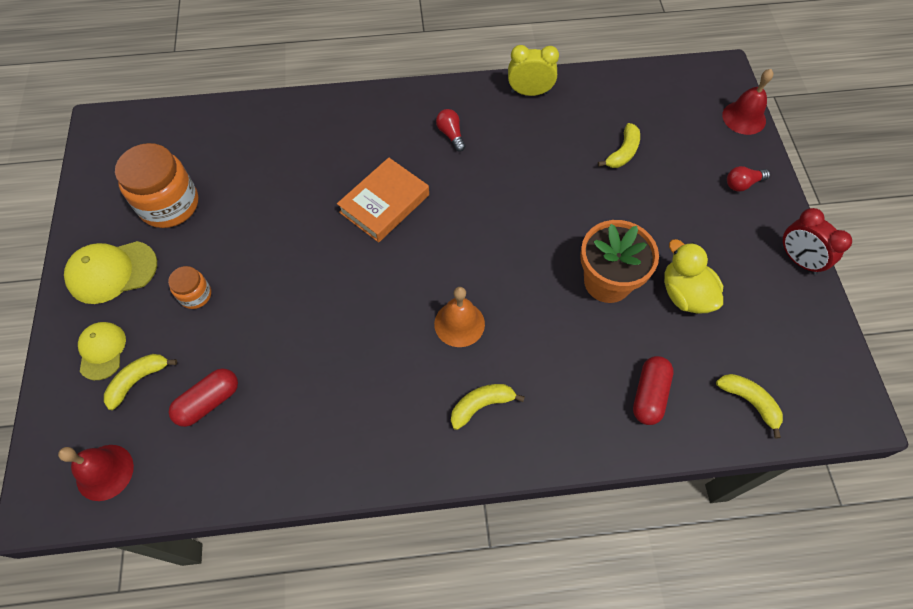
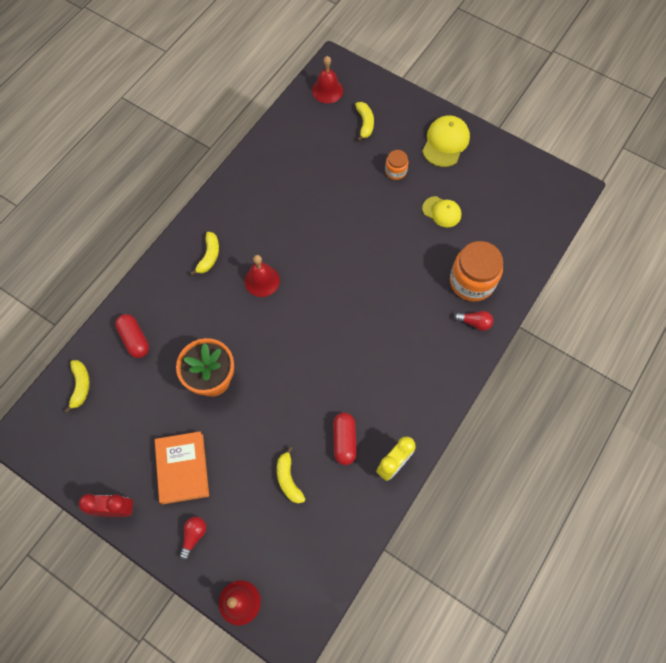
camera: 130 degrees right, 5 degrees up
(102, 351) = (396, 117): yellow cap -> yellow cap (441, 212)
(169, 205) = (473, 191): orange jar -> orange jar (472, 281)
(209, 402) = (325, 145): red capsule -> red capsule (344, 441)
(384, 203) = (377, 300): orange book -> orange book (183, 468)
(451, 134) = (399, 379): red light bulb -> red light bulb (474, 322)
(459, 323) = (262, 280): orange bell -> red bell
(685, 294) = (163, 415): yellow duck -> none
(749, 402) = (80, 386): yellow banana -> yellow banana turned 90 degrees counterclockwise

